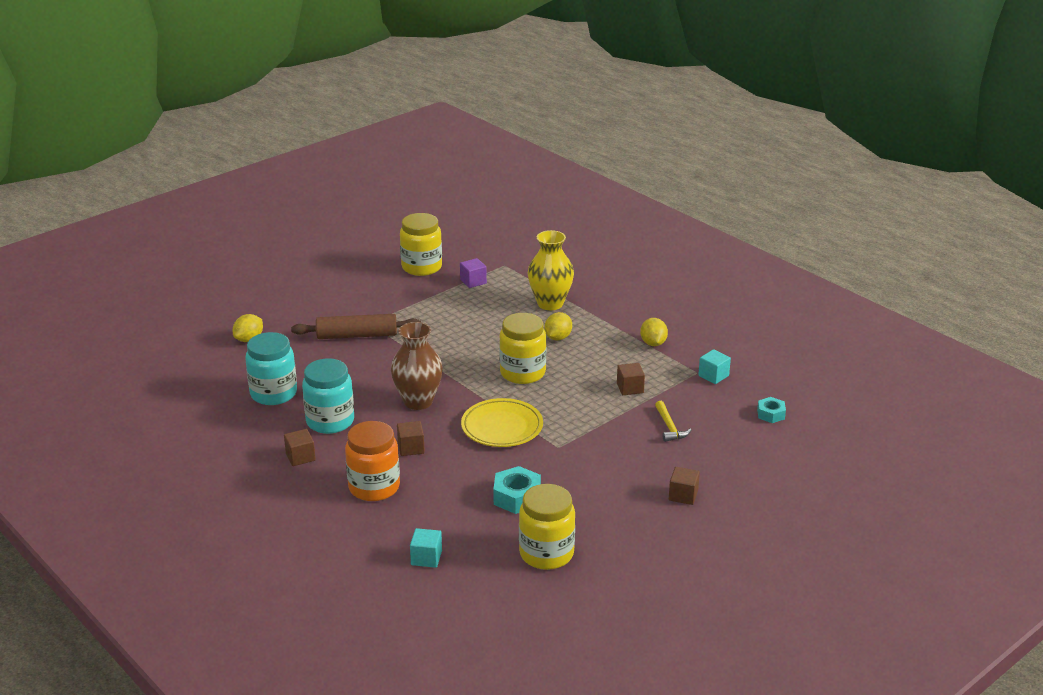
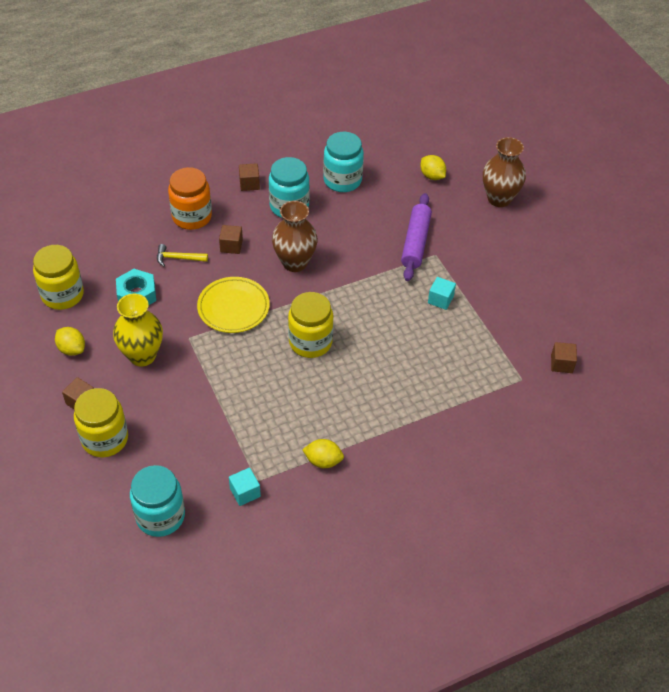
camera: 105 degrees right, 20 degrees up
(273, 298) = (499, 199): none -> brown vase
(357, 335) = (415, 242): brown rolling pin -> purple rolling pin
(421, 267) = (533, 311): yellow jar -> yellow jar (105, 439)
(426, 558) = (97, 229): turquoise cube -> turquoise cube (440, 300)
(473, 281) = (492, 345): purple cube -> none
(550, 303) = (429, 396): yellow vase -> yellow vase (142, 355)
(558, 337) = (362, 385): yellow lemon -> yellow lemon (72, 349)
(630, 388) = (252, 415): brown cube -> brown cube (561, 364)
(669, 427) = (178, 425): yellow hammer -> yellow hammer (178, 258)
(771, 414) = (160, 516): turquoise nut -> turquoise jar

